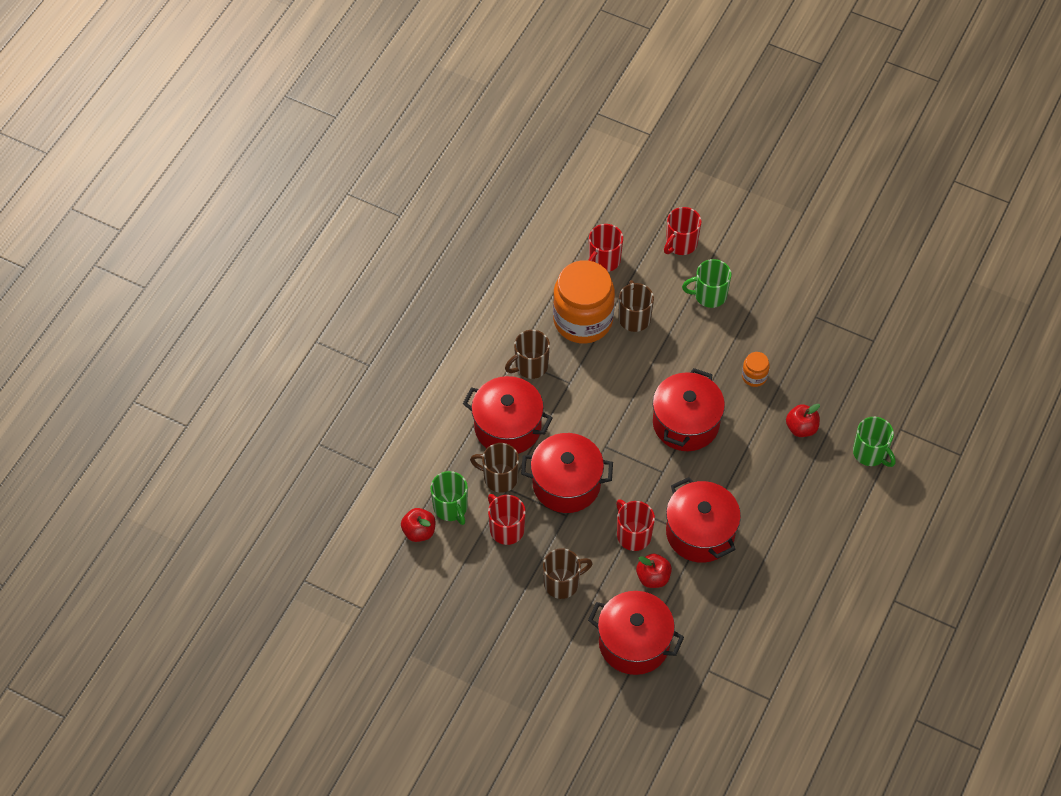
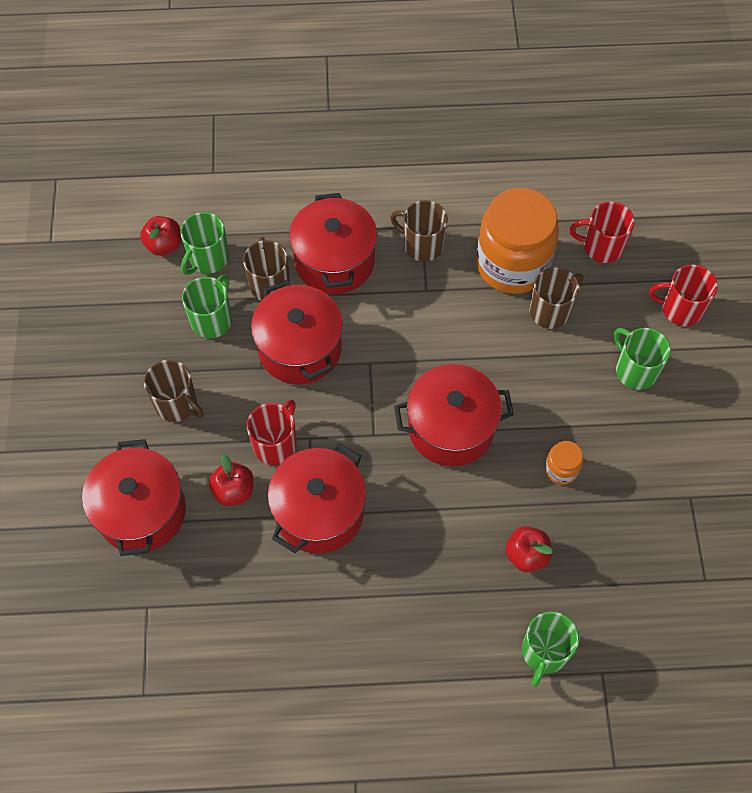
camera: 60 degrees right, 5 degrees up
(506, 529) = (212, 320): red mug -> green mug

